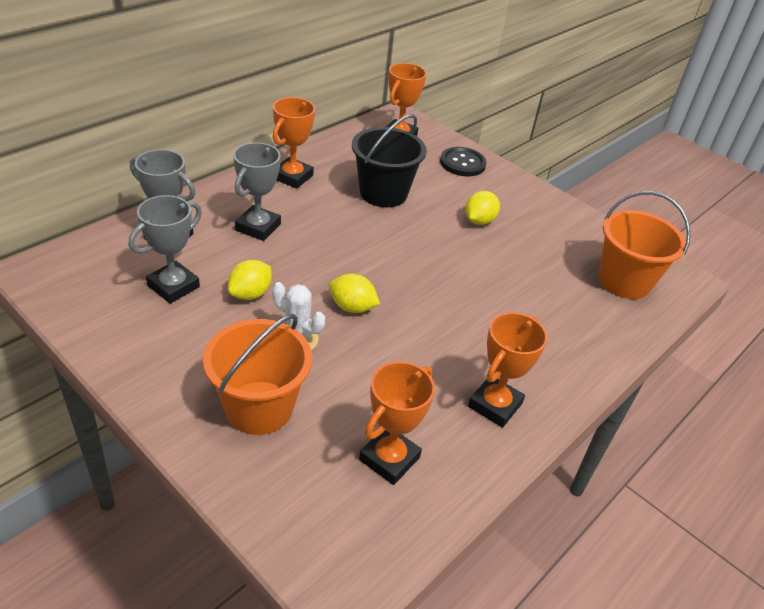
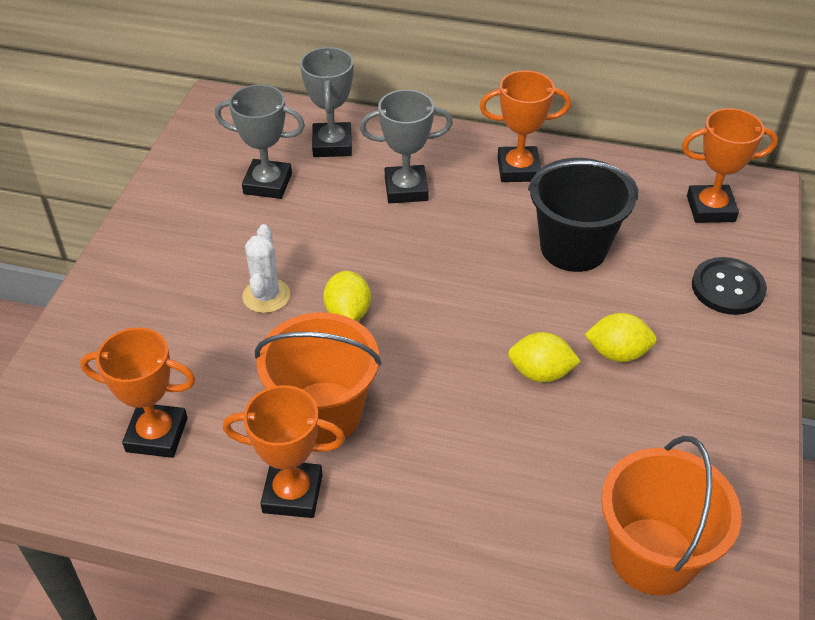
camera: 65 degrees right, 5 degrees up
(250, 294) = (302, 234): yellow lemon -> yellow lemon (540, 373)
(259, 407) = (158, 314): orange bucket -> orange bucket (323, 413)

